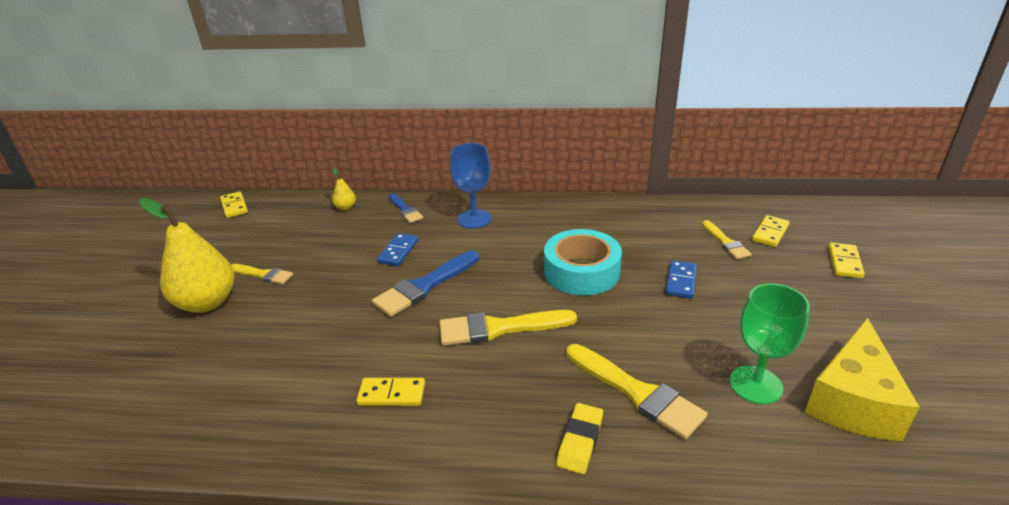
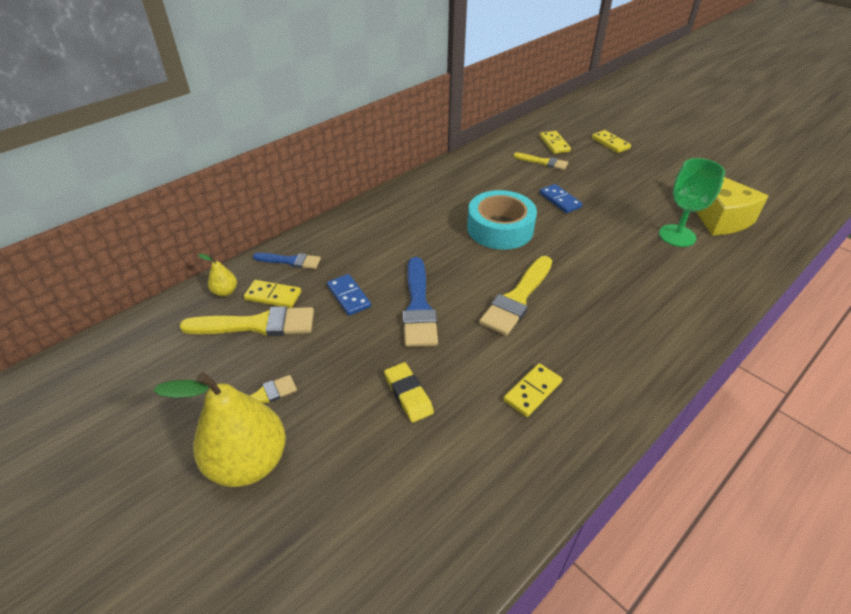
camera: 50 degrees left, 10 degrees up
(234, 206) = (82, 366): yellow domino -> yellow domino (273, 296)
(474, 219) = (363, 235): blue goblet -> none
(580, 441) = (663, 326): yellow eraser -> yellow eraser (408, 394)
(637, 393) = (643, 279): yellow brush -> yellow brush (257, 324)

